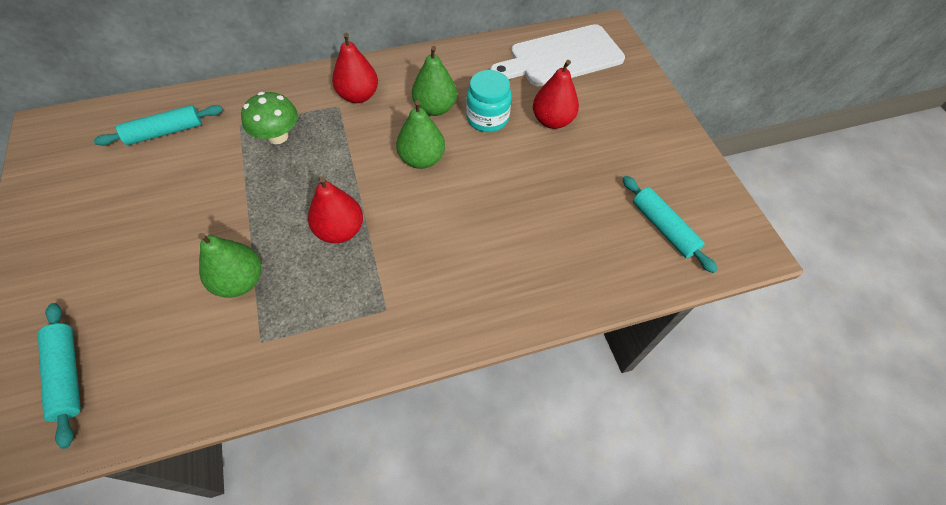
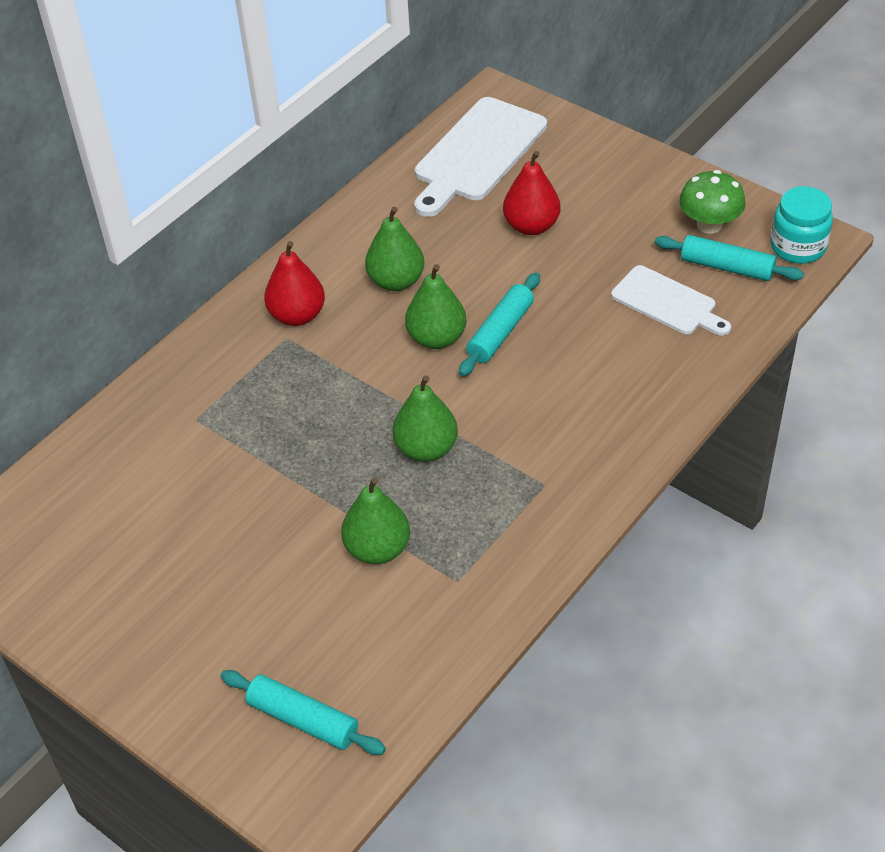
camera: 30 degrees left, 10 degrees down
(165, 132) = (118, 475): turquoise rolling pin -> turquoise rolling pin (500, 332)
(278, 136) = (255, 405): green mushroom -> green mushroom (709, 225)
(340, 230) = (426, 449): red pear -> green pear
(487, 118) = (462, 260): turquoise jar -> turquoise jar (798, 247)
(596, 228) = (667, 302): none -> white cutting board

